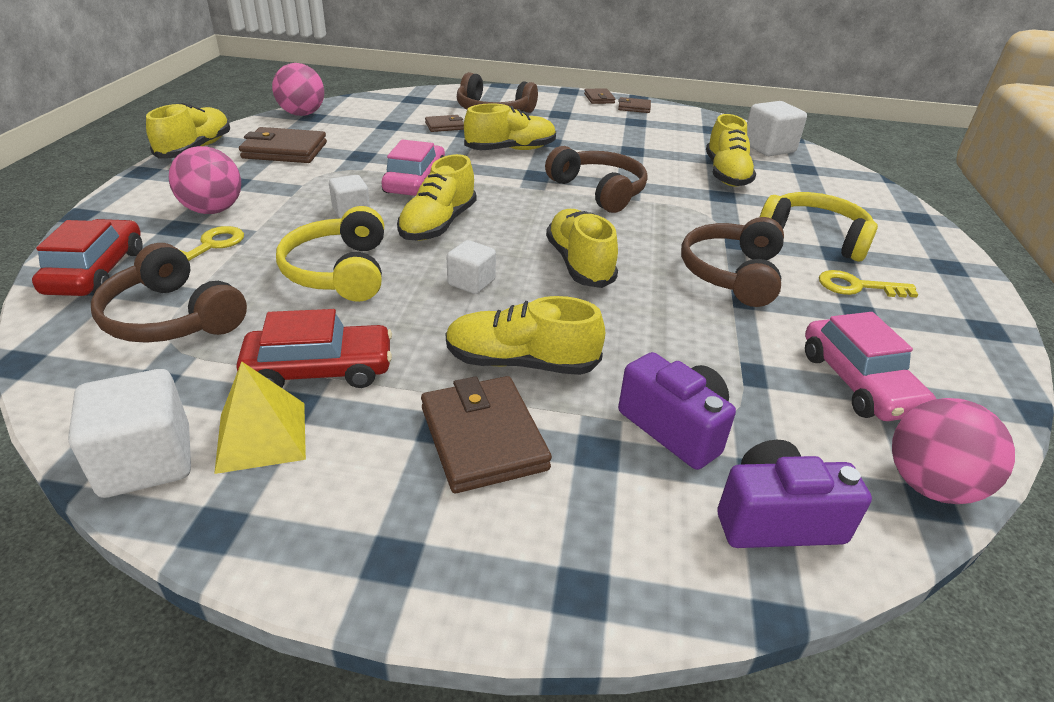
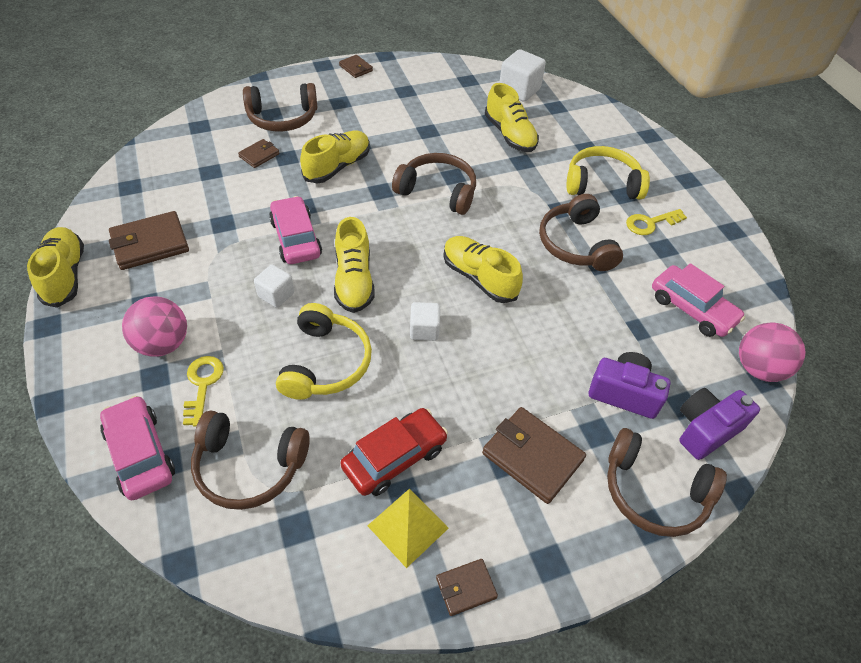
camera: 30 degrees left, 15 degrees up
(97, 272) = (140, 453): red car -> pink car
(146, 462) = (358, 584): white cube -> none
(302, 114) = (117, 187): pink ball -> none
(339, 271) = (326, 363): yellow headphones -> yellow headphones turned 135 degrees counterclockwise
(521, 362) = (509, 387): yellow shoe -> none
(625, 554) = (654, 492): none -> brown headphones
(634, 107) = (391, 71): brown wallet -> brown wallet (466, 588)

